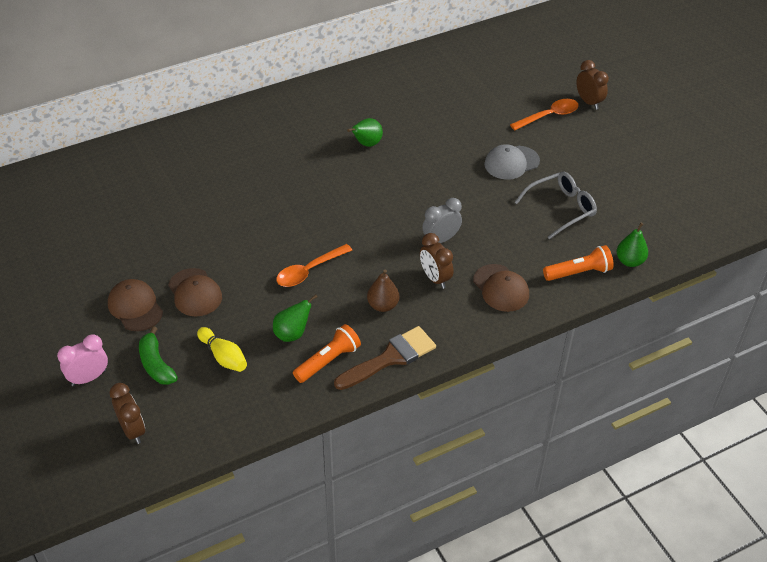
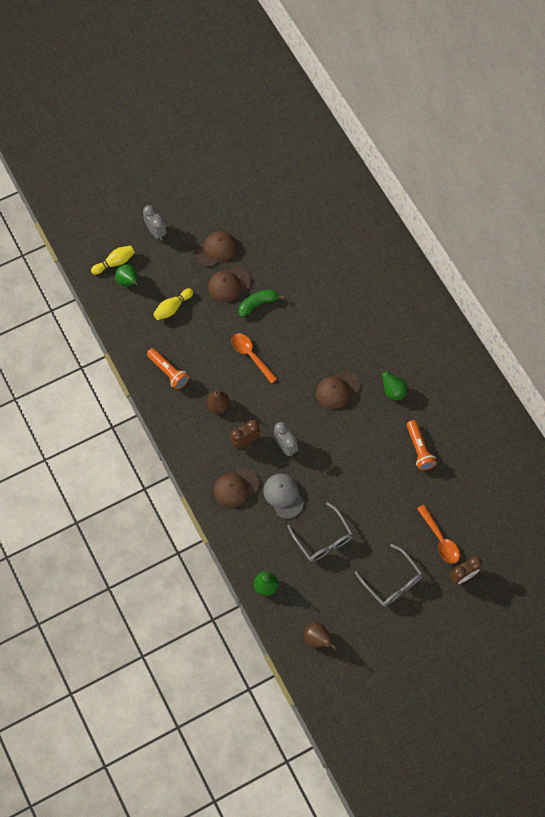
camera: 90 degrees right, 20 degrees up
(88, 378) = (156, 232): pink clock -> grey clock
(132, 430) = (115, 263): brown clock -> yellow bowling pin
(156, 364) = (166, 269): green banana -> green banana (257, 304)
(292, 334) = (192, 348): green pear -> green pear (128, 282)
(363, 190) = (337, 390): none -> brown cap
(390, 358) = (171, 411): brown brush -> none
(511, 163) = (376, 503): grey cap -> grey cap (283, 496)
(579, 272) = (253, 546): orange flashlight -> orange flashlight (419, 449)
(604, 154) = (392, 581): none -> grey glasses
(686, 217) = (317, 639): none -> brown pear

